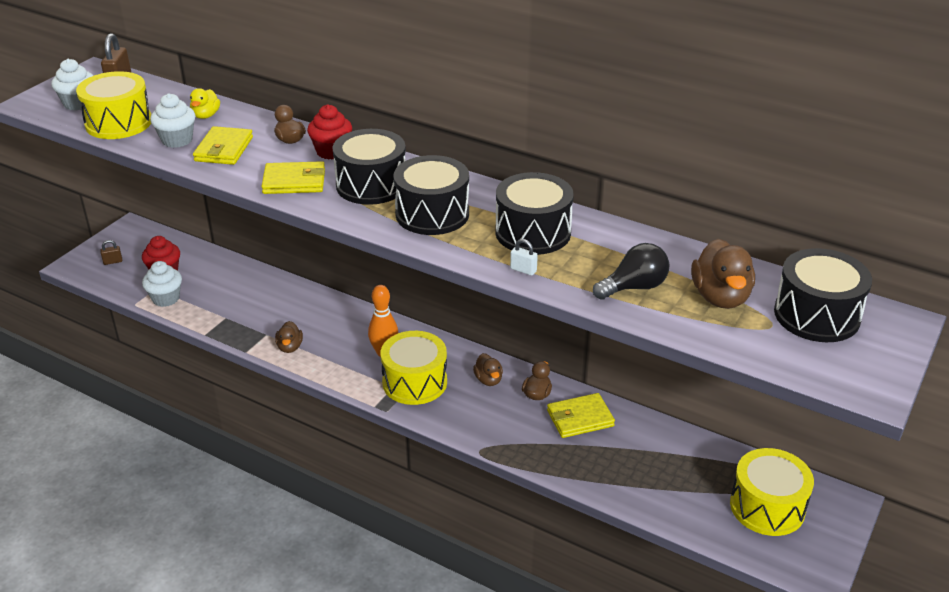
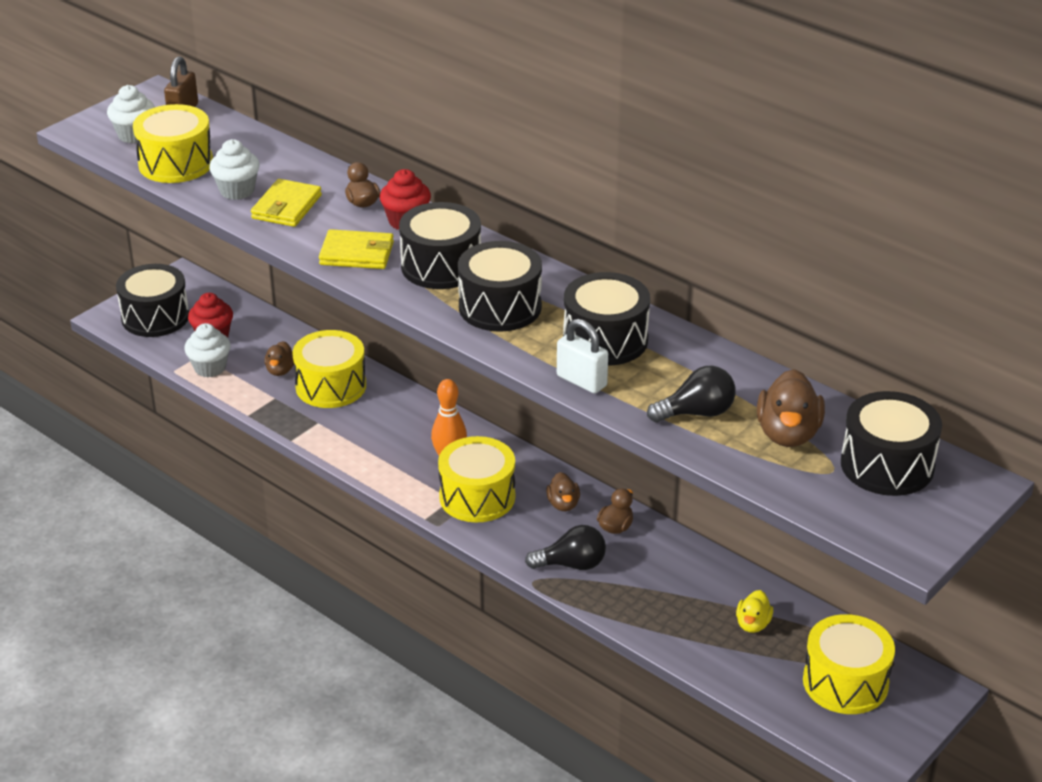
camera: 10 degrees right, 0 degrees up
(113, 261) = (155, 317): brown padlock -> black drum
(206, 115) = (274, 163): yellow duck -> yellow duck (753, 624)
(272, 303) = (331, 386): none -> yellow drum
(290, 347) = (342, 440): brown duck -> brown duck (280, 370)
(508, 431) = (571, 564): none -> black light bulb
(523, 270) = (581, 381): white padlock -> white padlock, size x1.80
(580, 418) = (658, 560): yellow wallet -> none

